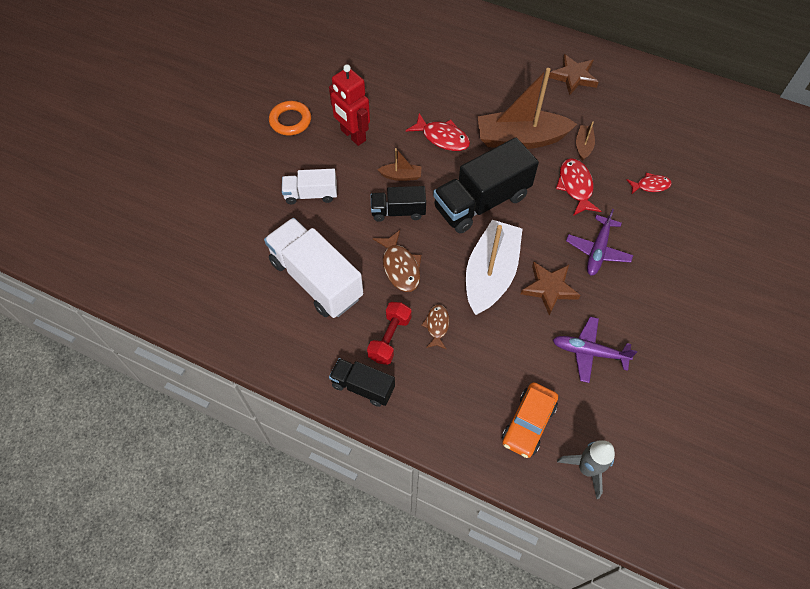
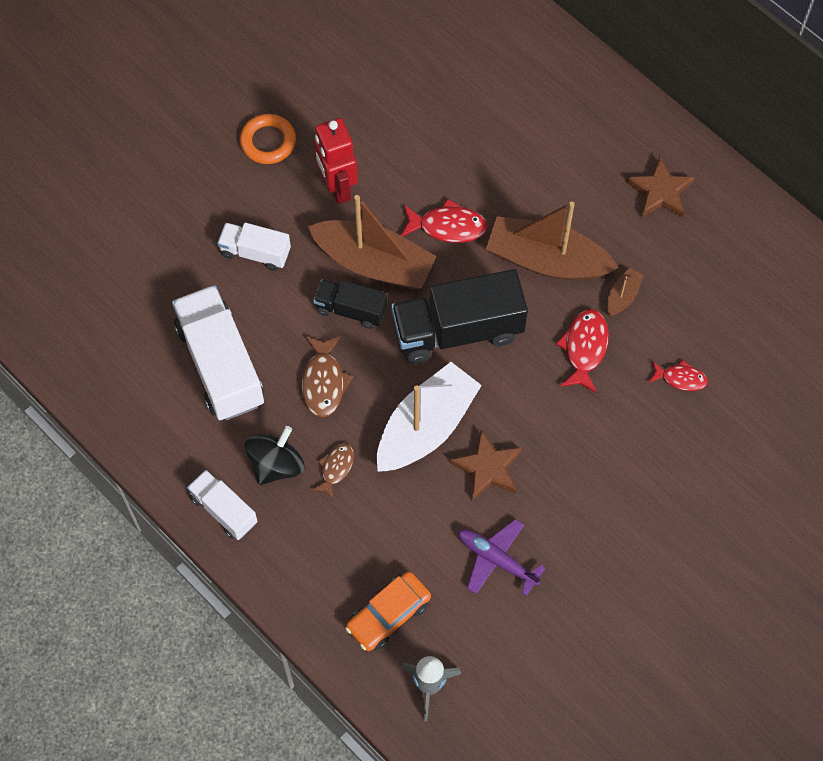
camera: 20 degrees right, 5 degrees up
(363, 387) = (224, 510): black truck -> white truck
(389, 338) = (276, 464): red dumbbell -> black spinning top
(401, 176) = (374, 263): brown boat -> brown boat, size x2.29
(442, 137) = (448, 226): red fish -> red fish turned 45 degrees counterclockwise
(598, 250) = (570, 441): purple plane -> none

